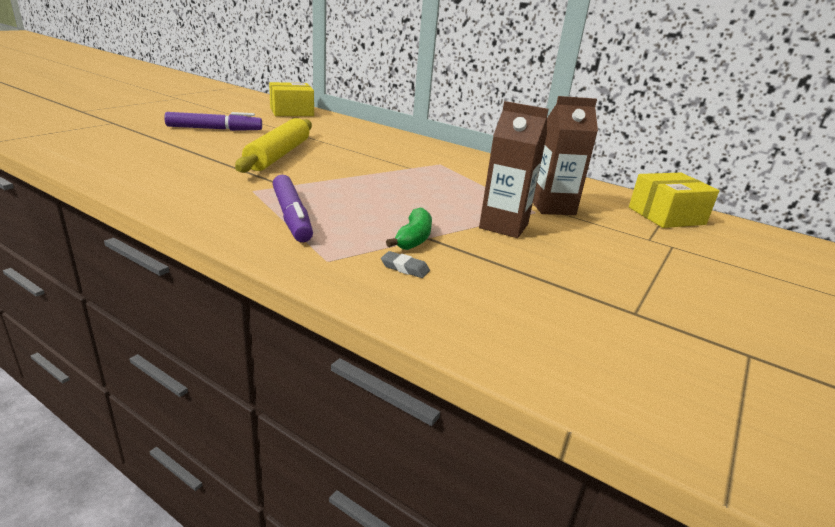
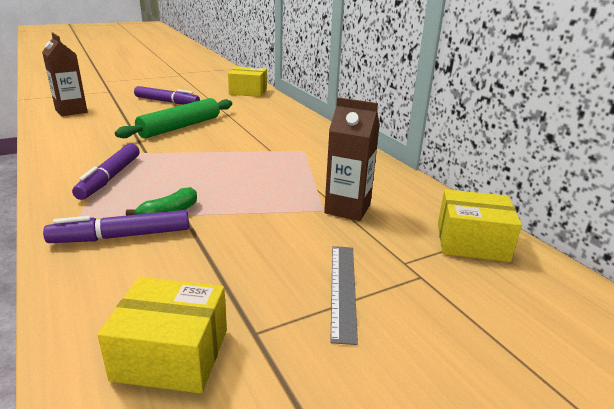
camera: 30 degrees right, 0 degrees up
(278, 155) = (180, 127): yellow rolling pin -> green rolling pin
(405, 268) = (121, 236): grey eraser -> purple marker
(503, 226) = (266, 218): brown carton -> brown carton (71, 111)
(606, 345) = (171, 354): none -> yellow box
(641, 267) = (343, 289): none -> grey ruler

